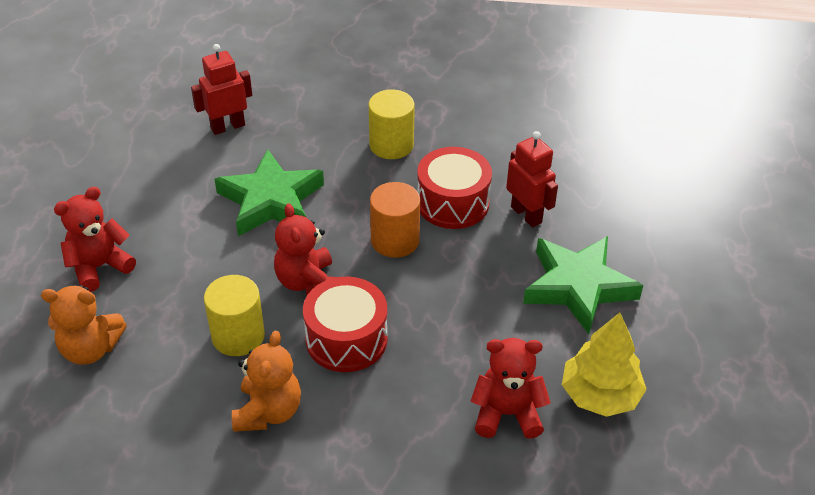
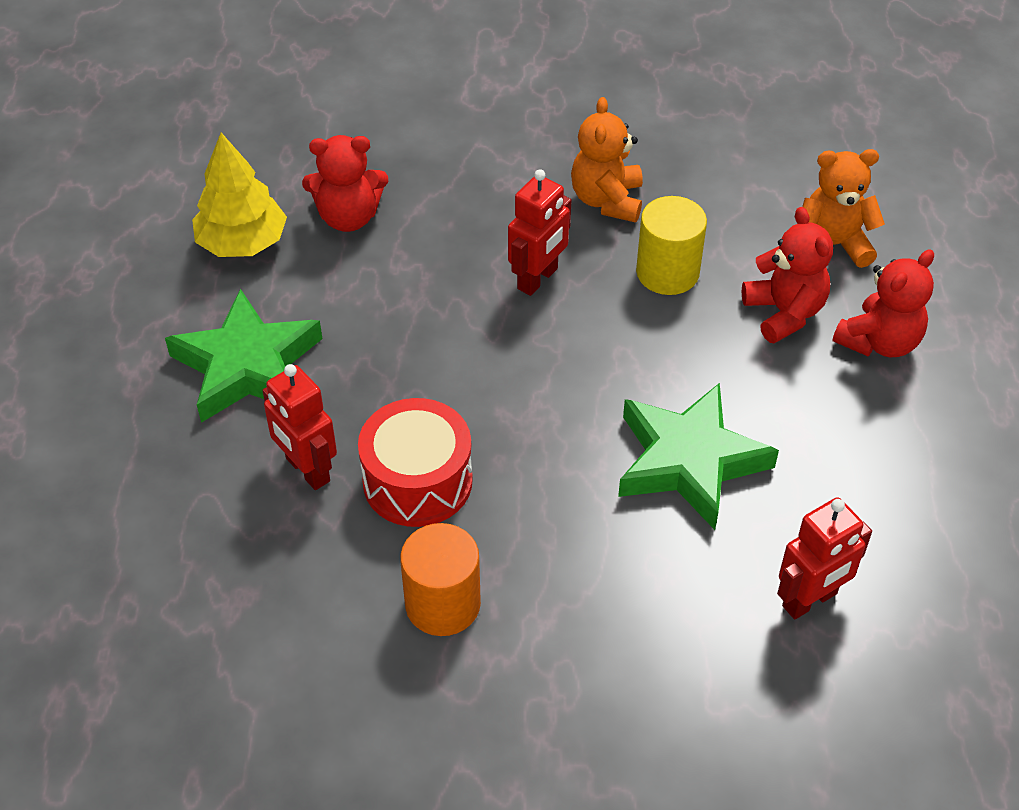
camera: 175 degrees right, 5 degrees up
(307, 282) = (603, 344): red teddy bear -> red teddy bear (784, 313)
(346, 339) = (538, 279): red drum -> red robot
(391, 145) = (525, 585): yellow cylinder -> none
(395, 240) = (496, 412): orange cylinder -> orange cylinder (442, 604)

